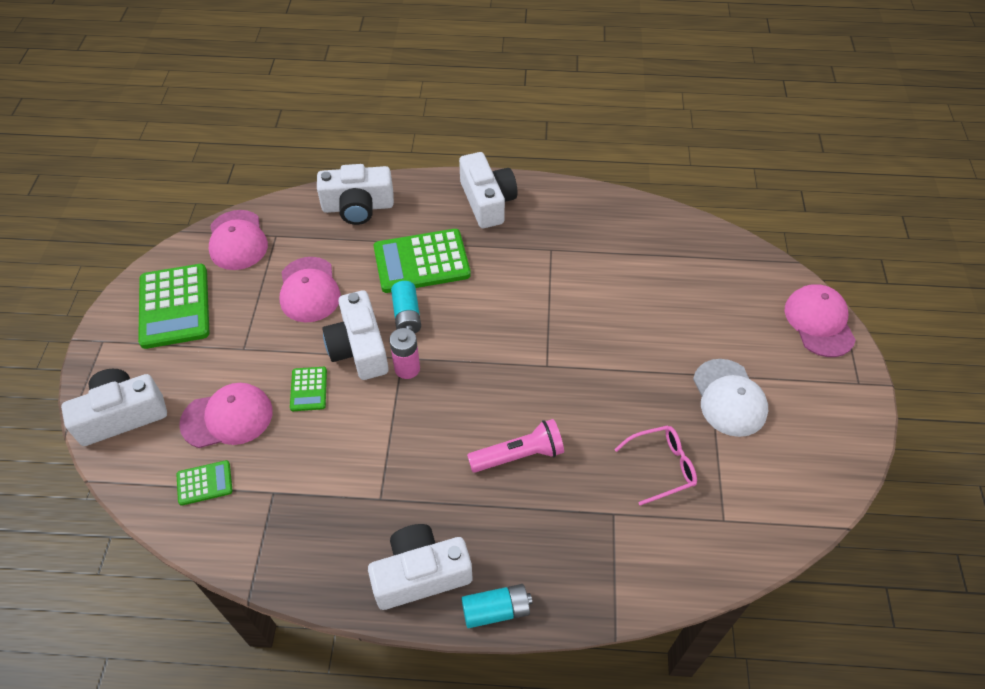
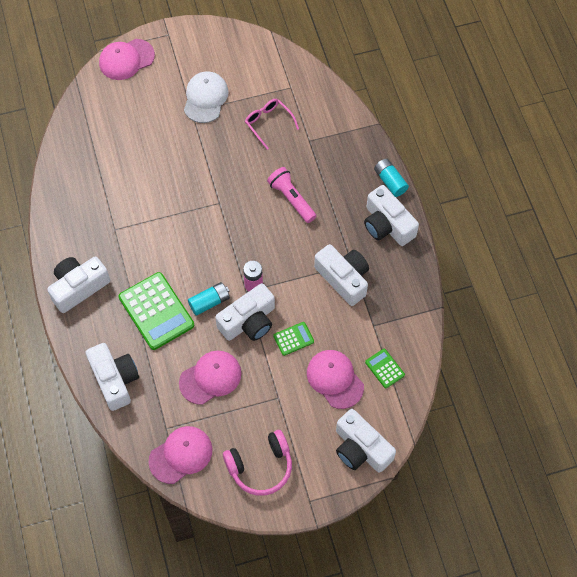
camera: 110 degrees left, 10 degrees up
(174, 306) = (260, 467): green calculator -> pink headphones
(362, 479) = (343, 278): none -> white camera
(729, 398) = (205, 98): white cap -> white cap turned 45 degrees counterclockwise

